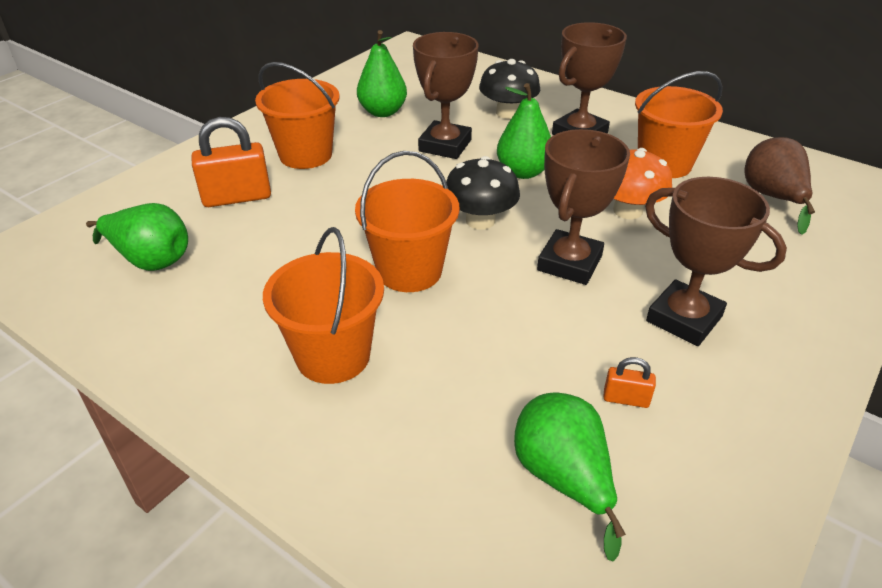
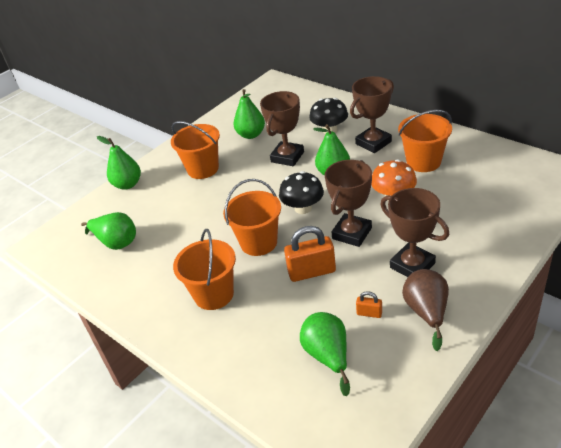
camera: 10 degrees right, 0 degrees up
(176, 171) = (128, 184): none -> green pear
(237, 197) = (163, 200): orange padlock -> orange padlock (312, 272)
(772, 198) = (487, 182): brown pear -> brown pear (427, 312)

